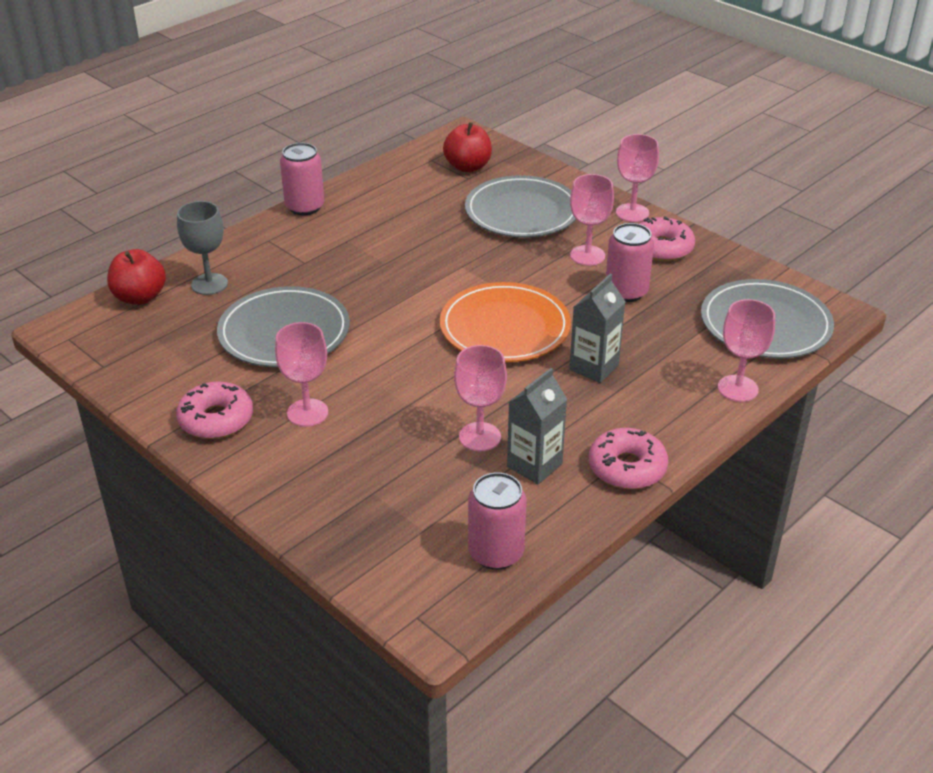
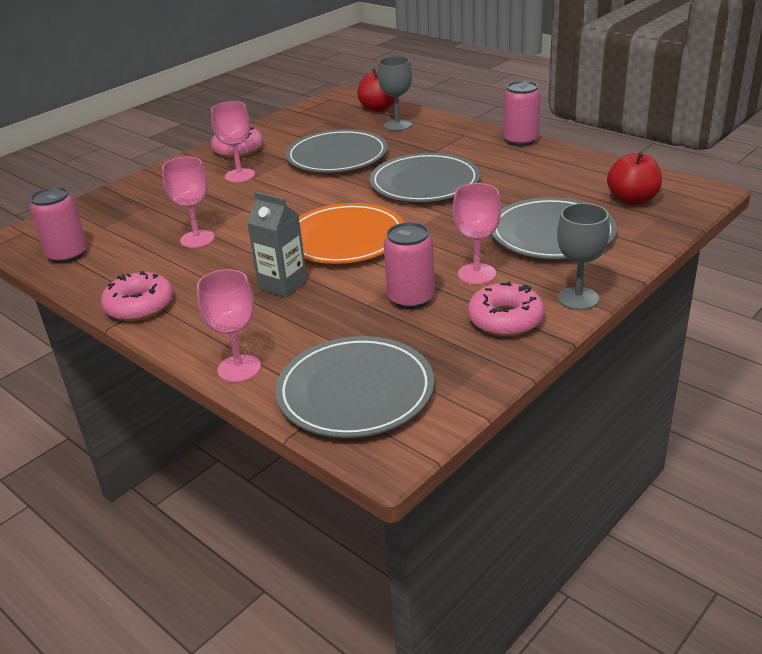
camera: 90 degrees right, 5 degrees down
(388, 273) = (424, 183): none -> grey plate
(534, 465) = (156, 264): grey carton -> none
(632, 213) = (578, 298): pink goblet -> grey goblet

